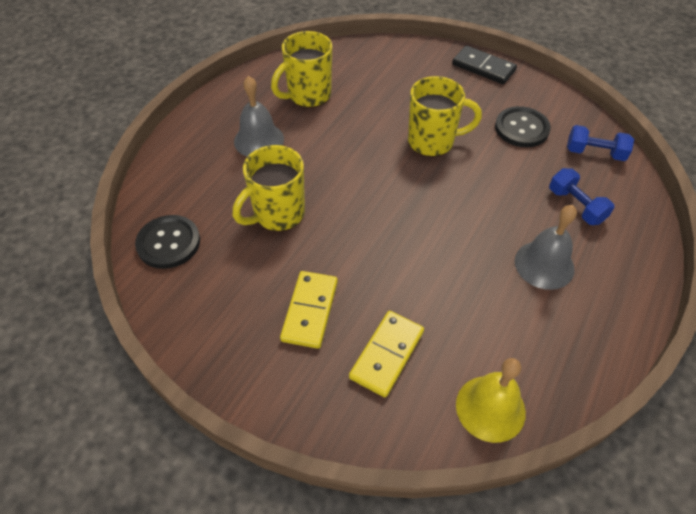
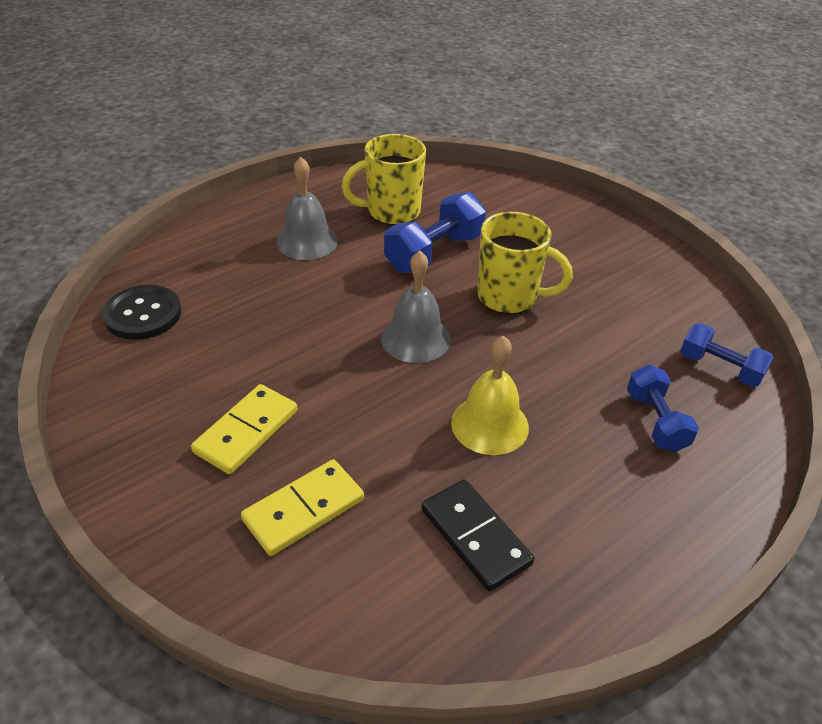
camera: 20 degrees right, 10 degrees down
(277, 214) = (277, 321): yellow mug -> none
(360, 121) = (434, 253): none -> blue dumbbell
(483, 67) = (625, 235): black domino -> black domino (475, 536)
(490, 408) = (392, 619): yellow bell -> yellow bell (489, 424)
(521, 128) = (634, 313): black button -> none
(544, 264) = (569, 476): grey bell -> grey bell (415, 338)

